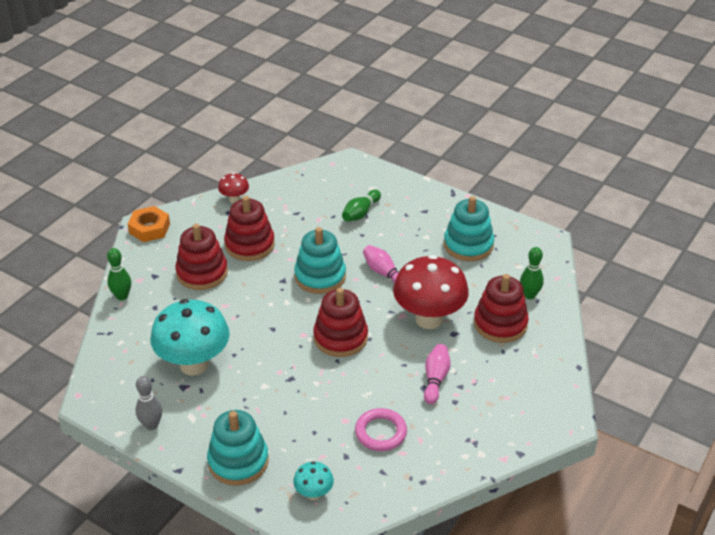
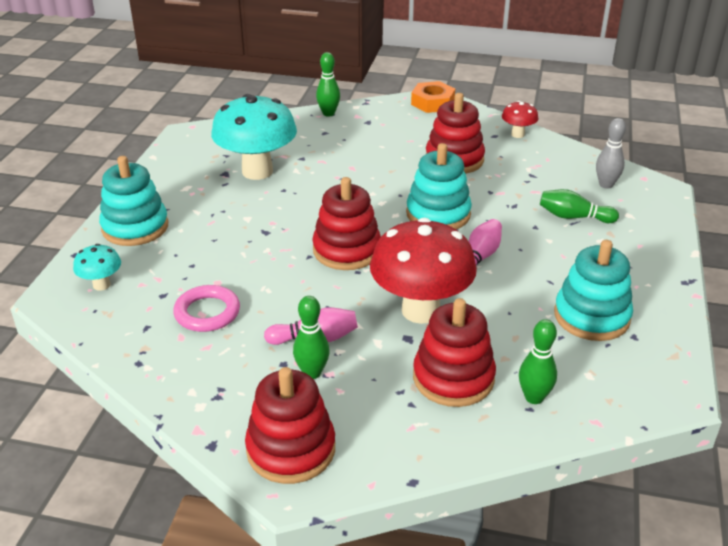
camera: 70 degrees right, 5 degrees down
(151, 425) = (168, 169): grey bowling pin -> grey bowling pin (606, 185)
(202, 273) = (390, 144): red stacking toy -> red stacking toy (291, 449)
(470, 389) = (312, 373): none -> green bowling pin

